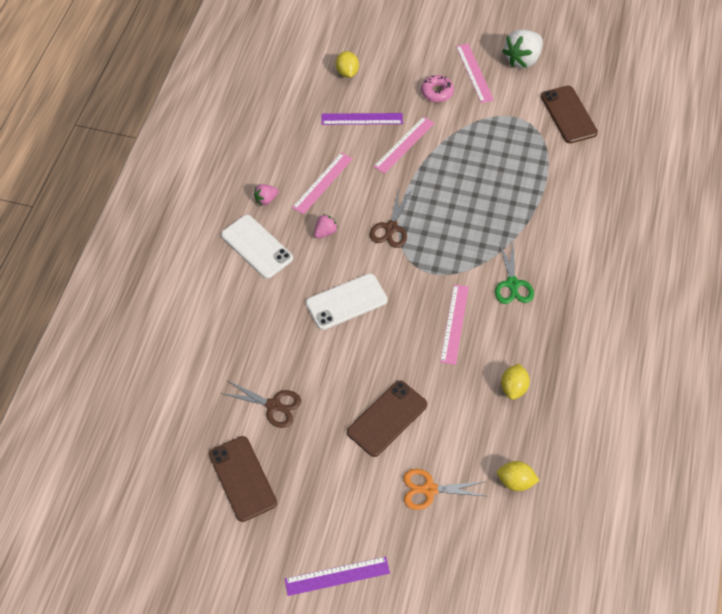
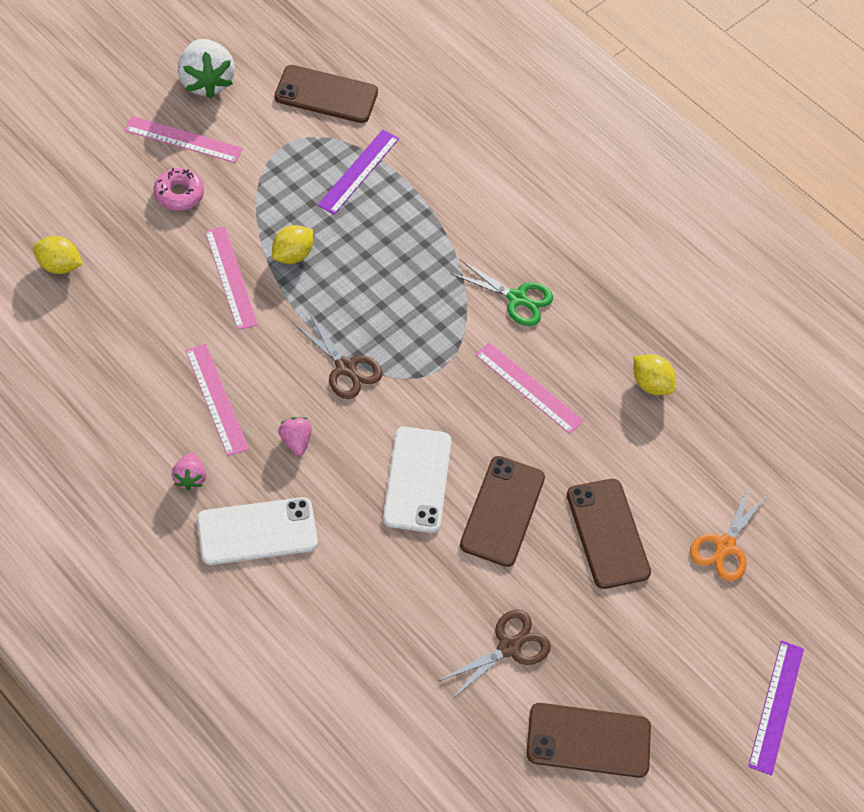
camera: 65 degrees left, 0 degrees up
(359, 355) = (502, 511): none -> brown phone
(362, 119) = (151, 296): purple ruler -> purple ruler (358, 171)
(515, 481) = (765, 456): yellow lemon -> yellow lemon (292, 255)

